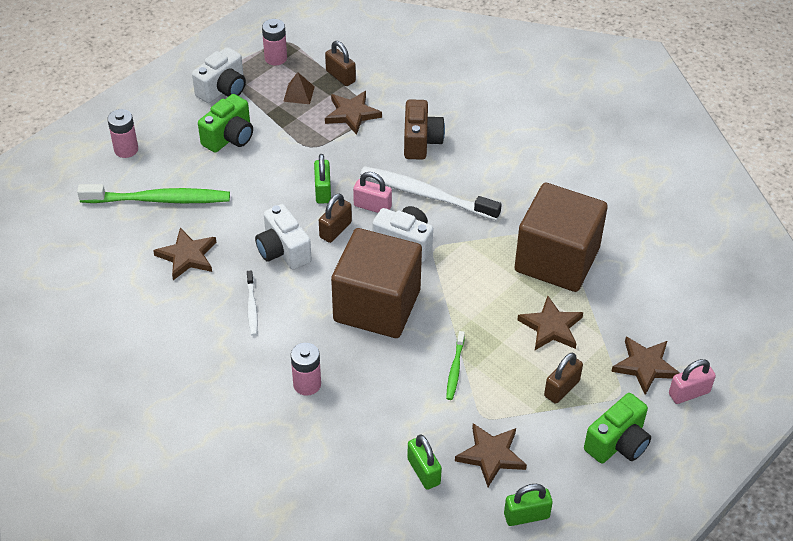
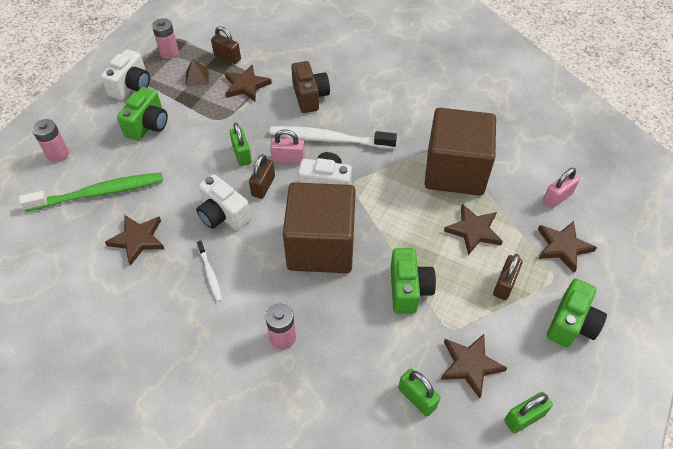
camera: 15 degrees left, 5 degrees up
(455, 369) = (408, 289): green toothbrush -> green camera
(689, 393) = (607, 262): pink padlock -> pink padlock (557, 198)

